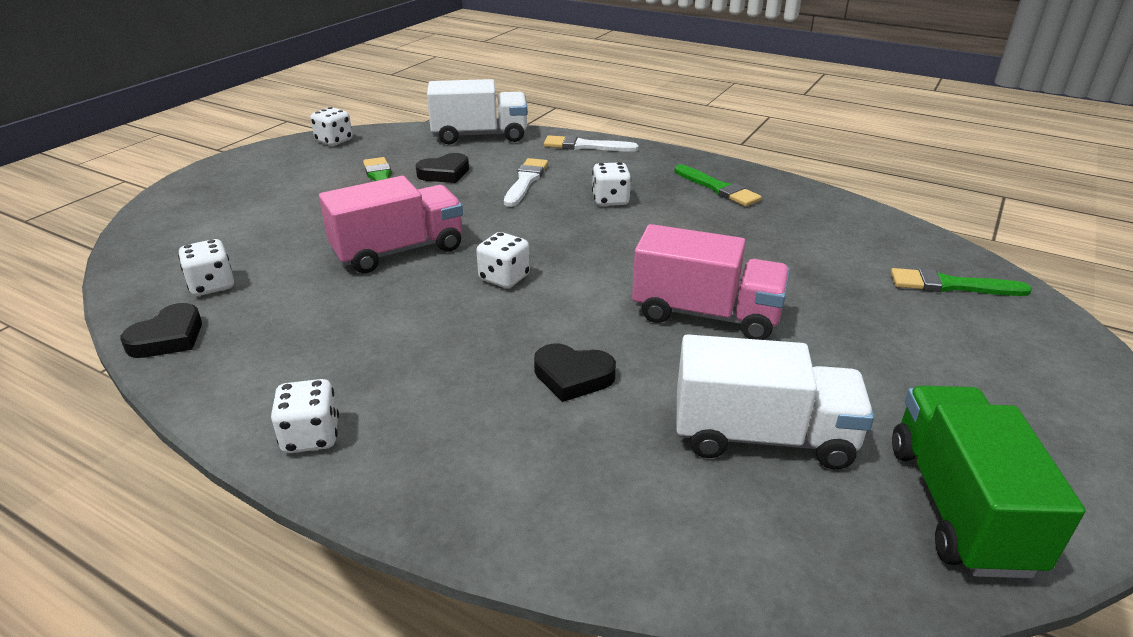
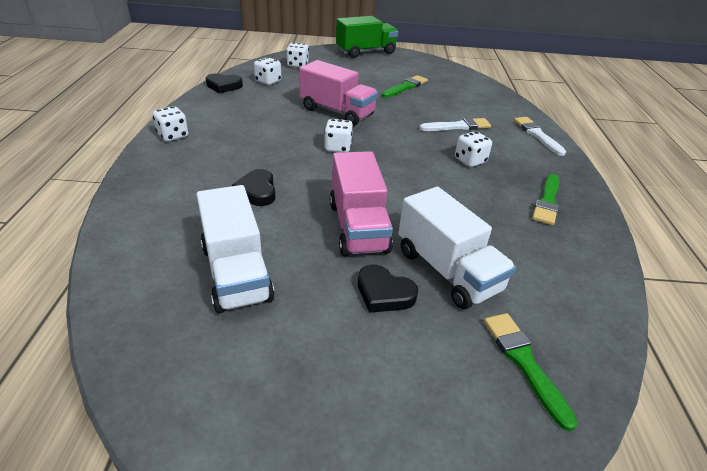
camera: 60 degrees right, 5 degrees up
(334, 141) = (432, 64): white dice -> white dice (297, 65)
(444, 173) = (435, 101): black heart -> black heart (384, 293)
(480, 136) = (498, 98): white truck -> white truck (447, 270)
(958, 506) = (201, 380): green truck -> green truck (365, 52)

